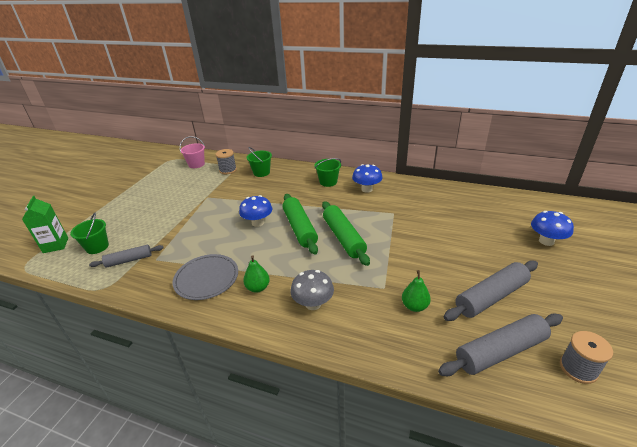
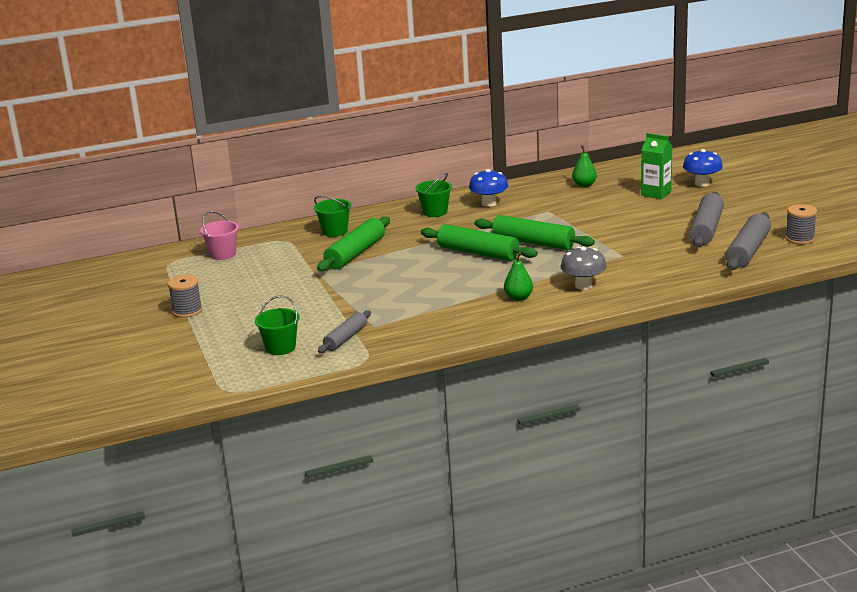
camera: 40 degrees left, 10 degrees down
(56, 245) = (221, 368): green carton -> green carton (656, 193)
(206, 278) = (458, 313): grey plate -> none
(228, 170) = (283, 244): grey spool -> grey spool (187, 311)
(244, 193) = (355, 253): none -> green rolling pin
(258, 223) = (425, 266): blue mushroom -> none
(414, 306) = (661, 255): green pear -> green pear (584, 185)

